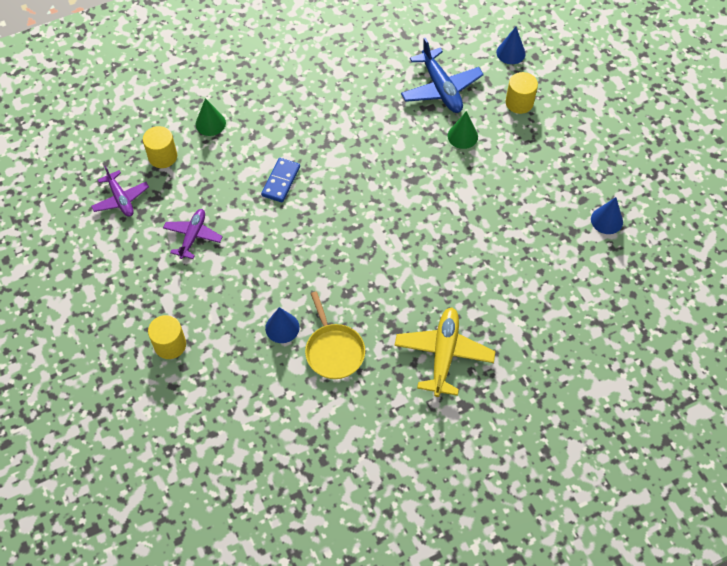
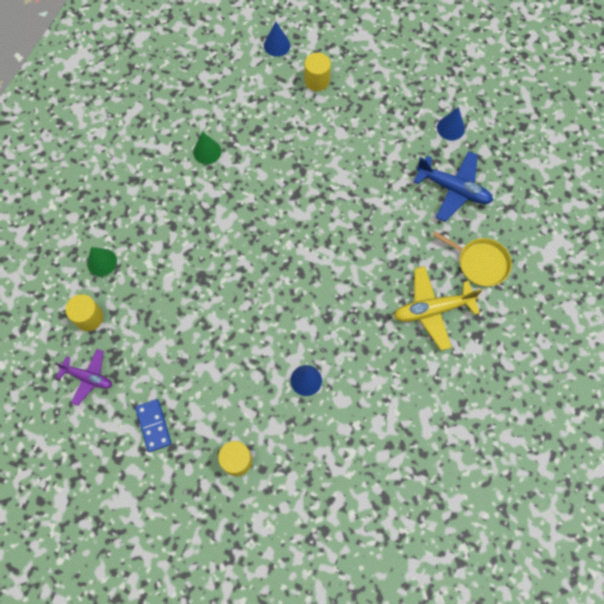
camera: 40 degrees left, 10 degrees up
(193, 236) = (174, 363): purple plane -> none
(281, 181) = (200, 268): blue domino -> blue domino (153, 425)
(334, 351) = (358, 368): yellow pan -> yellow pan (480, 263)
(441, 88) = (252, 108): blue plane -> blue plane (453, 189)
(443, 354) = (432, 310): yellow plane -> yellow plane turned 75 degrees counterclockwise
(462, 136) = (300, 135): green cone -> green cone (207, 151)

